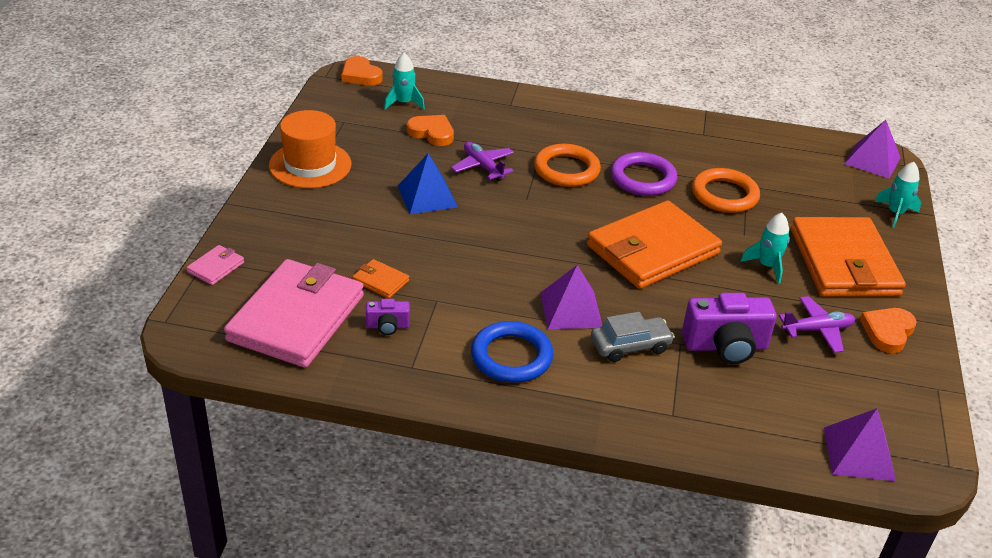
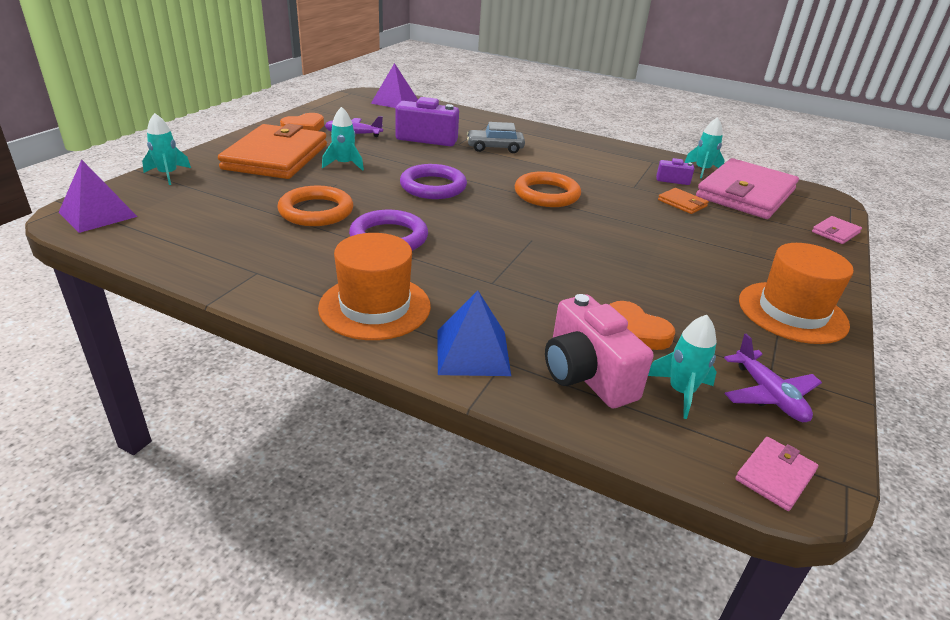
camera: 165 degrees left, 5 degrees down
(342, 361) = (702, 170): none -> turquoise rocket
(360, 75) = (775, 475): orange heart -> pink wallet
(427, 196) = (641, 257): blue pyramid -> blue pyramid (472, 352)
(460, 104) = (586, 375): none -> pink camera
(483, 167) = (571, 277): purple plane -> purple plane (768, 395)
(511, 356) = (582, 155): blue ring -> none
(566, 170) = (471, 259): orange ring -> orange ring (546, 194)
(571, 309) = (527, 167): purple pyramid -> none
(607, 123) = (375, 307): none -> orange hat
(652, 250) = (433, 186): orange wallet -> purple ring

